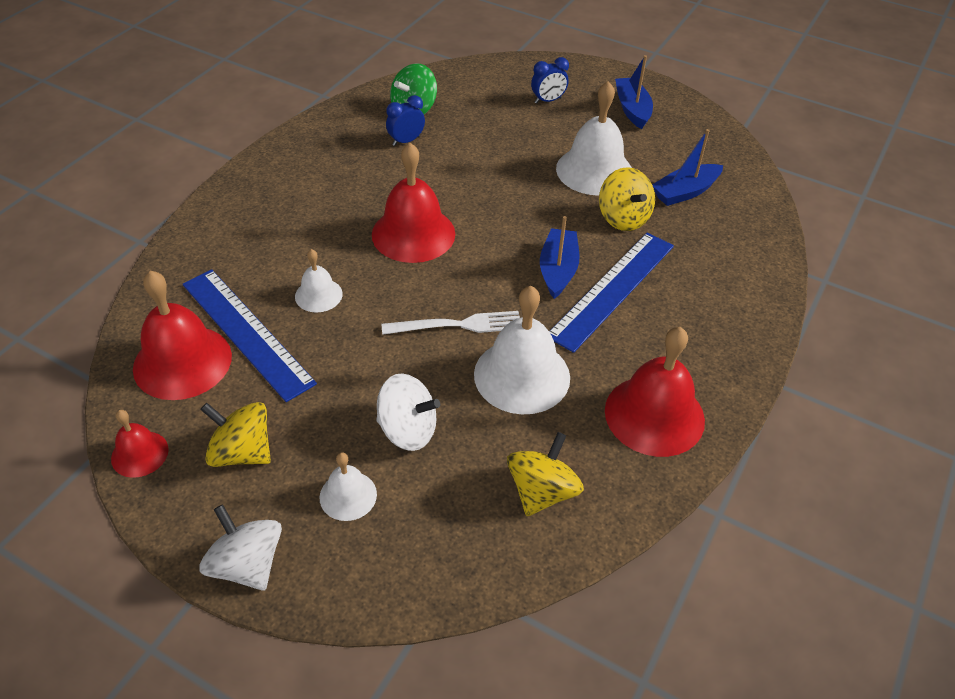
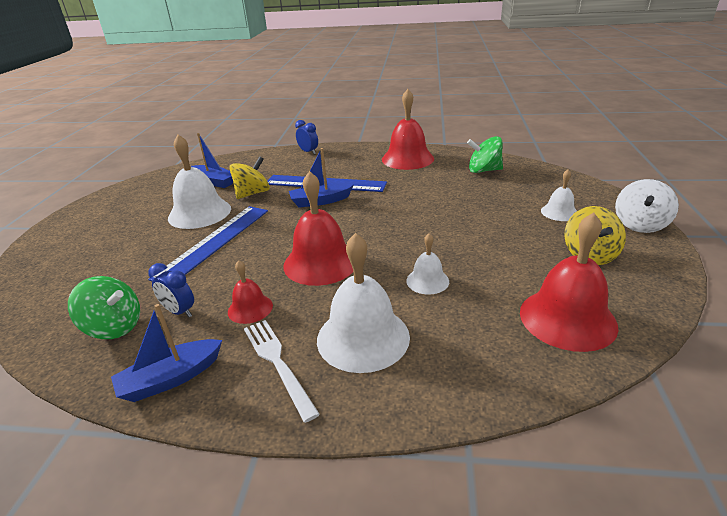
camera: 110 degrees left, 15 degrees down
(139, 454) = (656, 296): red bell -> red bell (250, 308)
(247, 332) = (501, 299): blue ruler -> blue ruler (214, 242)
(408, 430) = (496, 209): white spinning top -> none
(457, 325) = (400, 218): white fork -> white fork (278, 363)
(522, 375) = (419, 191): white bell -> white bell (363, 337)
(542, 491) = (484, 170): yellow spinning top -> green spinning top
(548, 100) = (93, 254): blue clock -> blue clock (308, 152)
(632, 109) = (107, 216): blue boat -> blue boat (171, 378)

